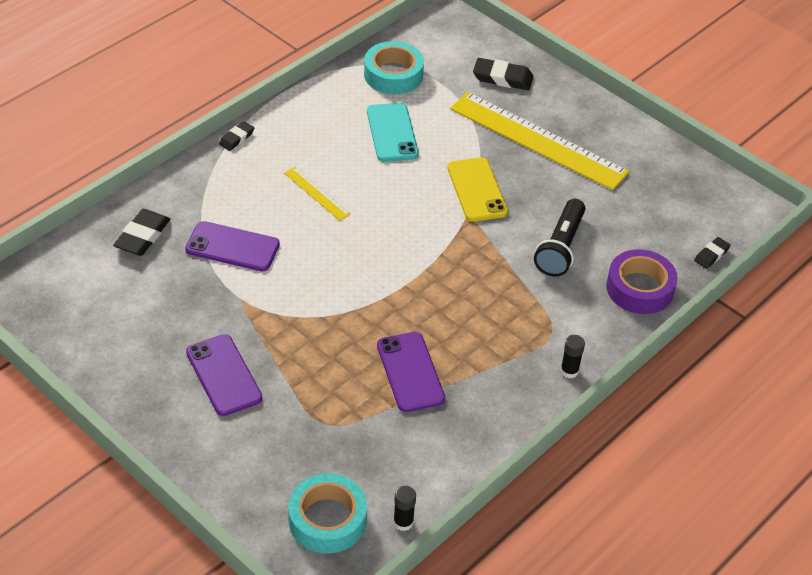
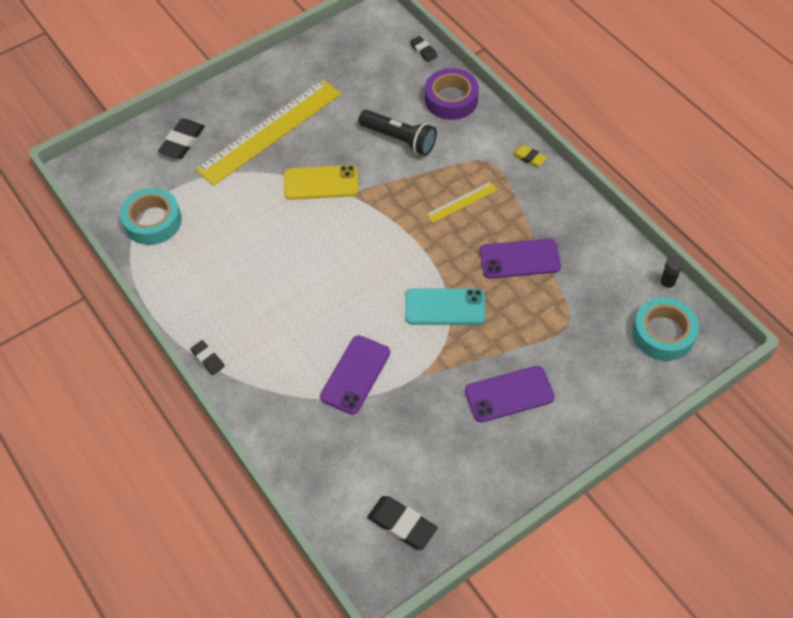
camera: 75 degrees left, 10 degrees up
(142, 236) = (326, 450): black eraser -> black eraser (402, 524)
(317, 193) = (299, 300): yellow ruler -> yellow ruler (461, 202)
(392, 133) = (233, 233): turquoise phone -> turquoise phone (445, 307)
(569, 371) = (529, 157): black glue stick -> yellow eraser

